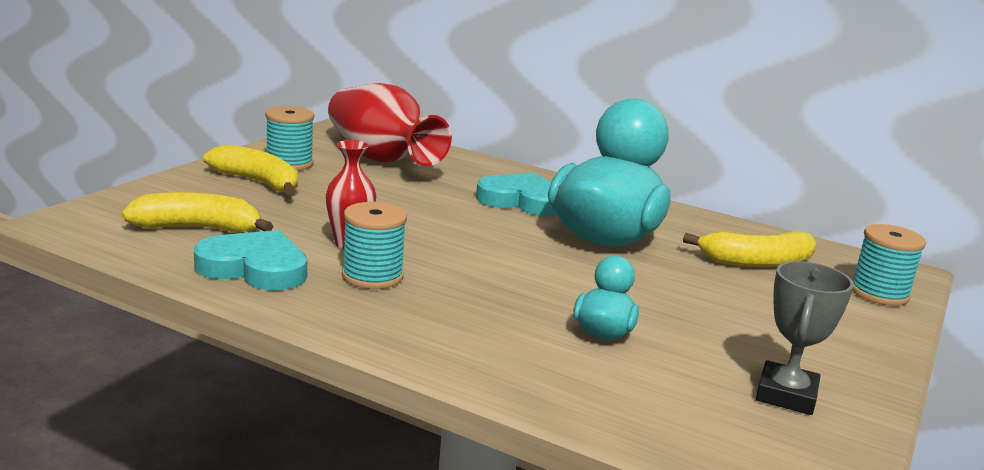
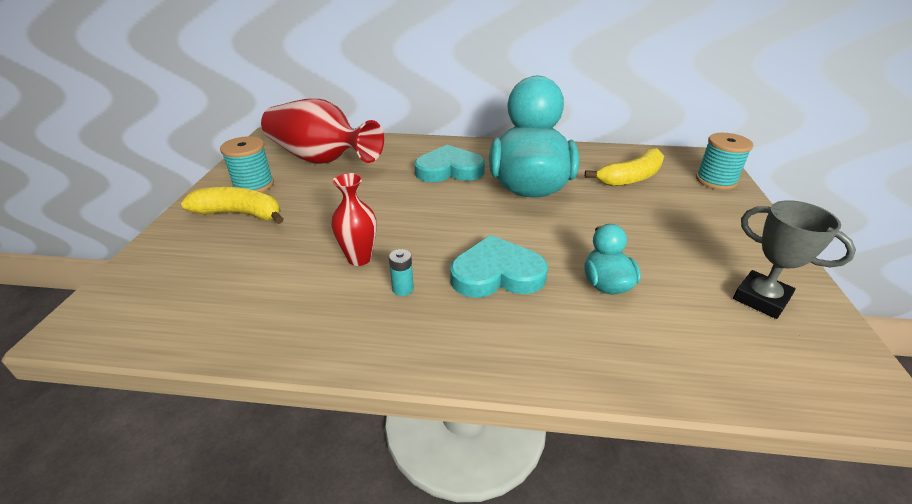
camera: 20 degrees left, 15 degrees up
(198, 228) = (220, 286): yellow banana -> none
(254, 268) = (300, 317): turquoise heart -> turquoise heart (496, 274)
(372, 276) = (403, 289): turquoise spool -> turquoise battery
(786, 395) = (761, 299): grey trophy -> grey trophy turned 45 degrees counterclockwise

